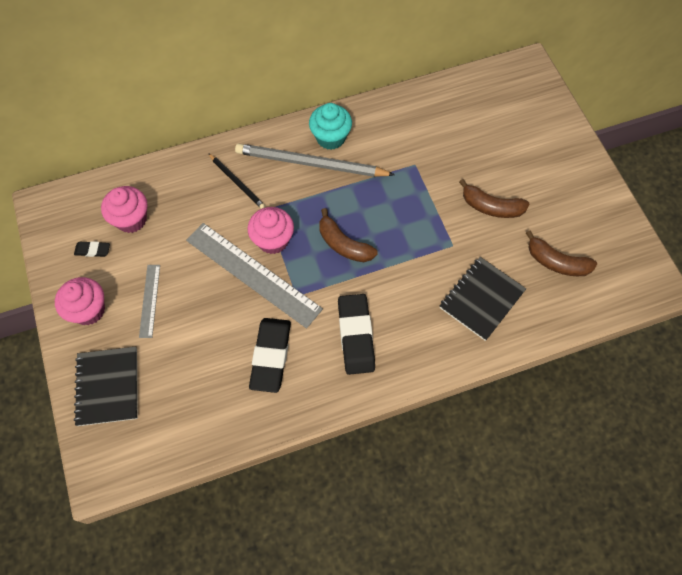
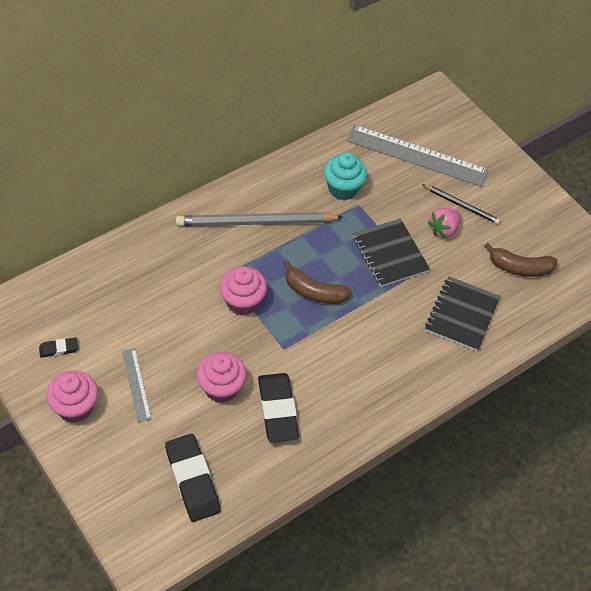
camera: 20 degrees left, 10 degrees down
(108, 386) = (122, 475): black notebook -> black notebook (390, 254)
(131, 219) = (89, 311): pink cupcake -> pink cupcake (221, 388)
(237, 183) = (187, 254): black pencil -> black pencil (461, 205)
(253, 274) = (233, 337): grey ruler -> grey ruler (416, 155)
(330, 138) = (267, 194): turquoise cupcake -> turquoise cupcake (343, 189)
(355, 336) = (354, 373): black eraser -> black eraser (192, 480)
(491, 207) = (443, 230): brown banana -> pink strawberry

